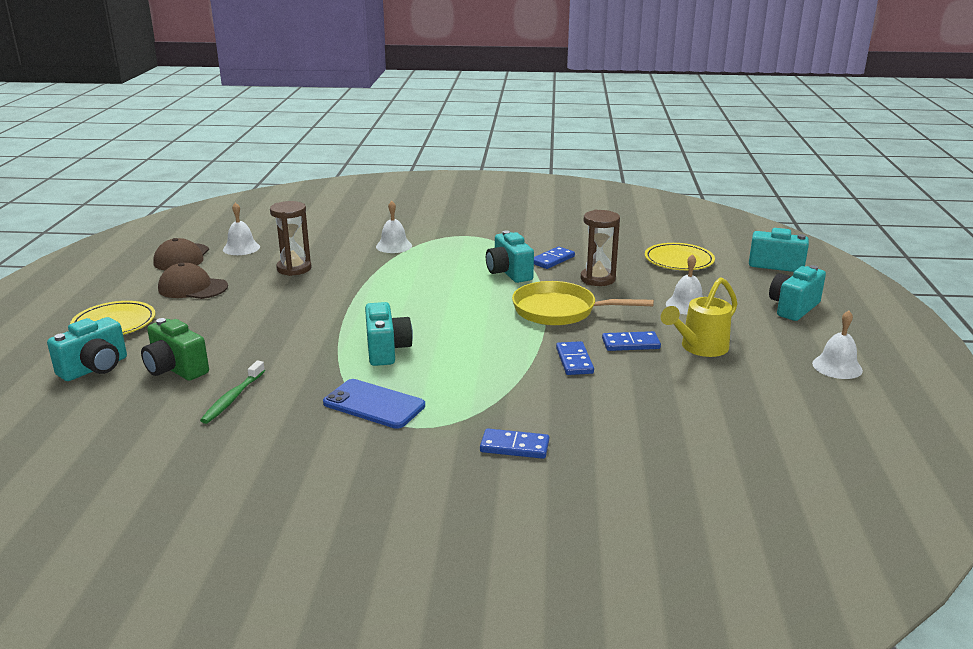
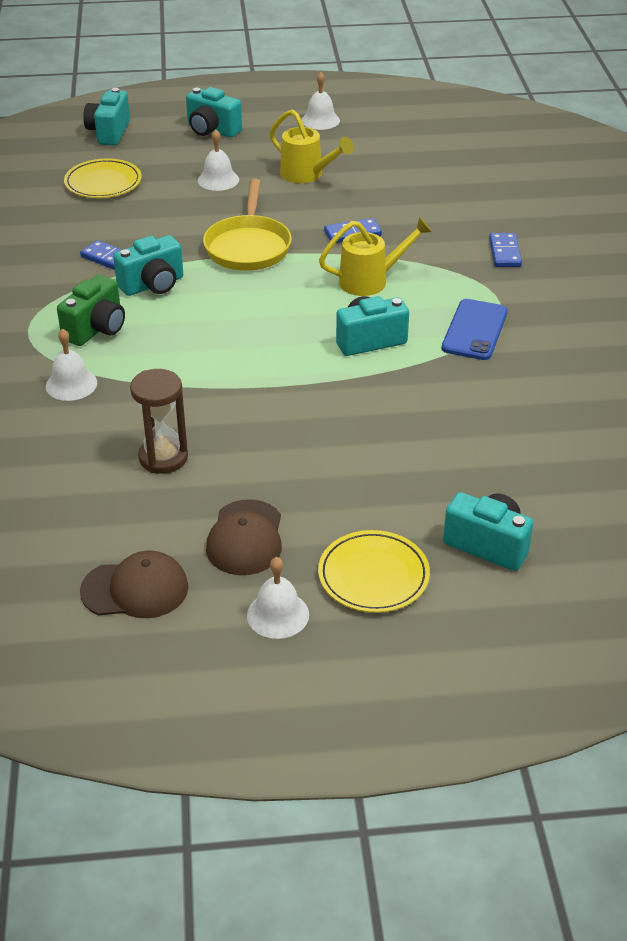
camera: 100 degrees left, 15 degrees up
(176, 369) = (464, 478): green camera -> green camera (97, 329)
(233, 398) = (502, 418): green toothbrush -> none
(241, 248) = (89, 533): white bell -> white bell (278, 614)
(483, 361) = (370, 281): none -> yellow watering can
(597, 279) = (162, 228): brown hourglass -> none
(630, 344) = (309, 207): blue domino -> none

